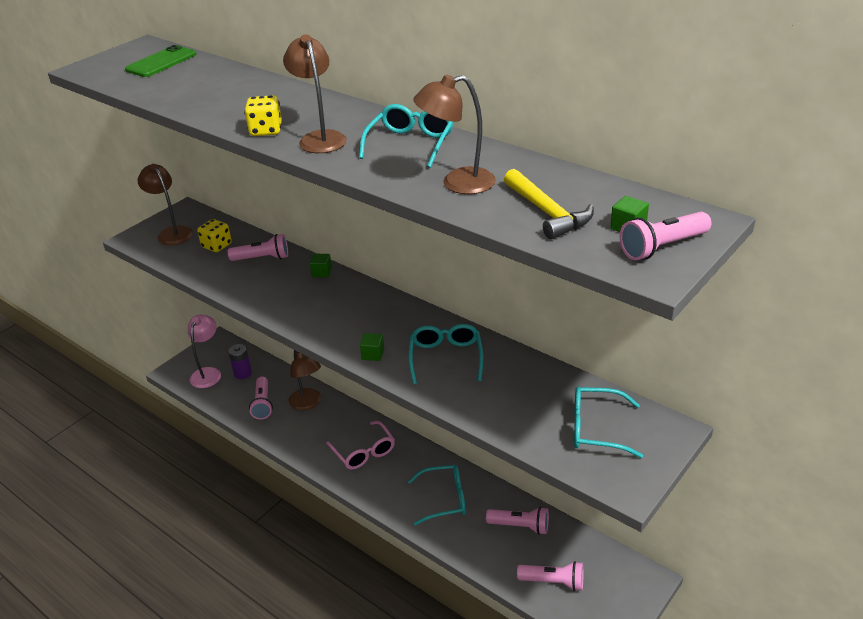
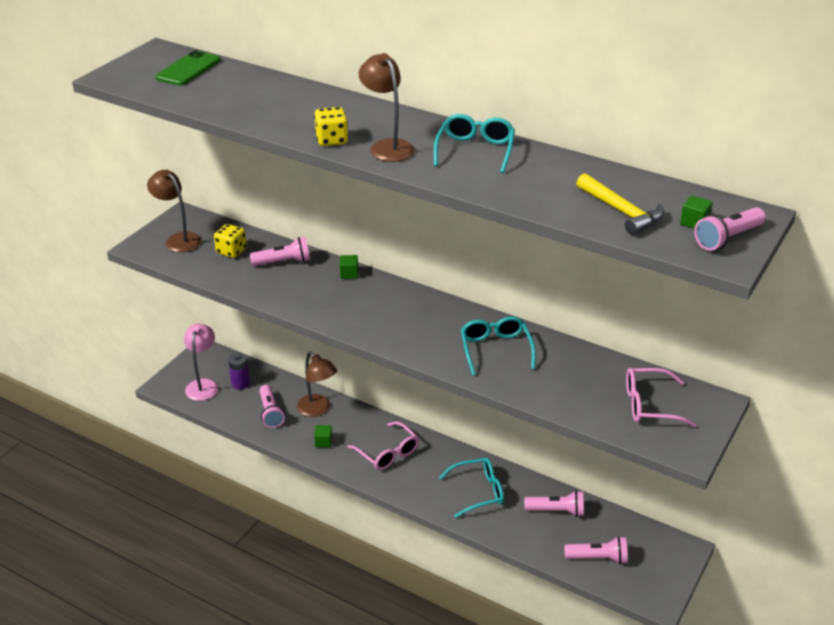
camera: 10 degrees left, 0 degrees up
(373, 354) = (425, 350): green cube -> green cube (323, 442)
(457, 183) = (533, 187): brown lamp -> none
(596, 429) = (649, 405): turquoise glasses -> pink glasses

